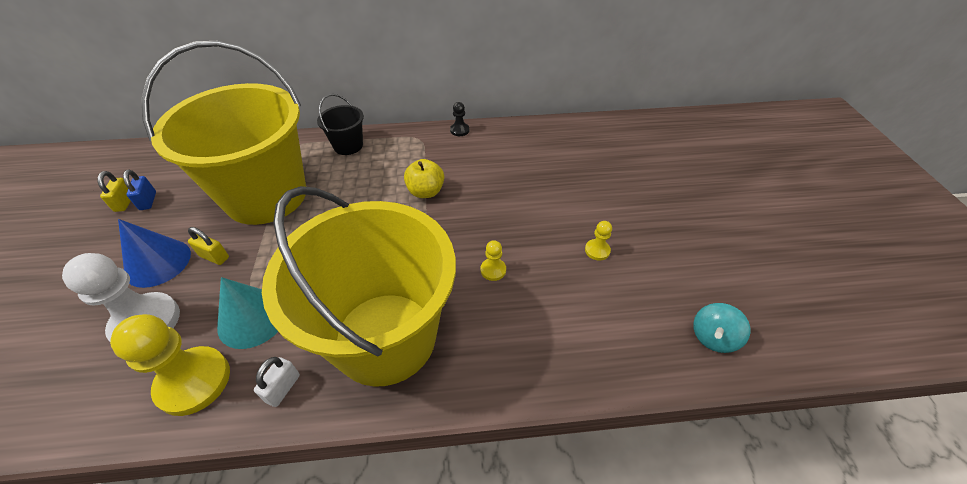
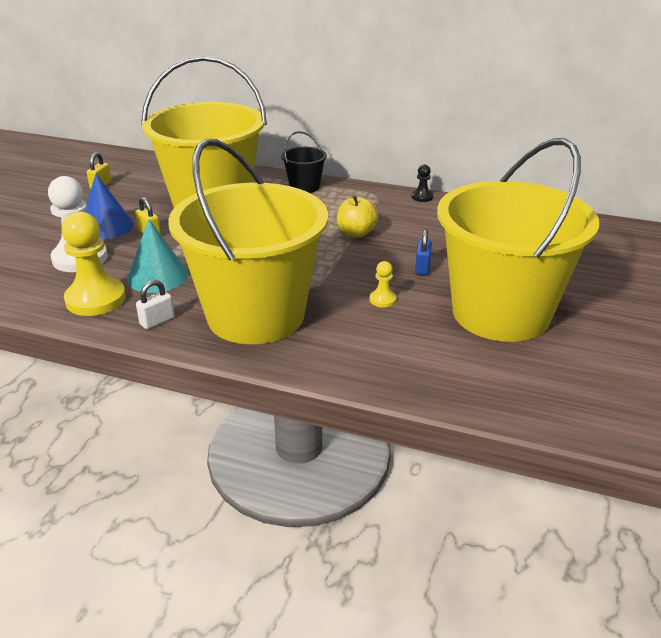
camera: 25 degrees right, 15 degrees down
(148, 201) = (118, 188): blue padlock -> blue padlock (422, 268)
(597, 250) = (501, 313): yellow pawn -> yellow bucket
(713, 337) = (577, 403): turquoise spinning top -> none

